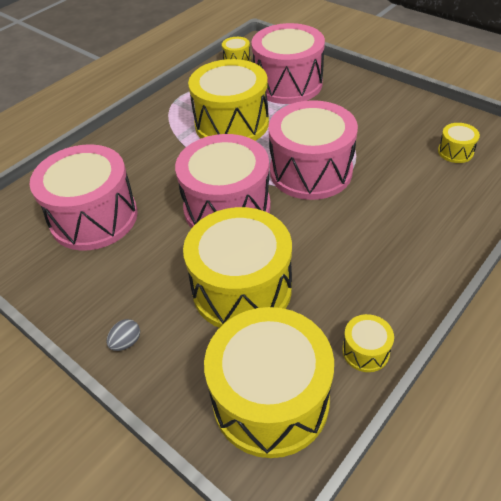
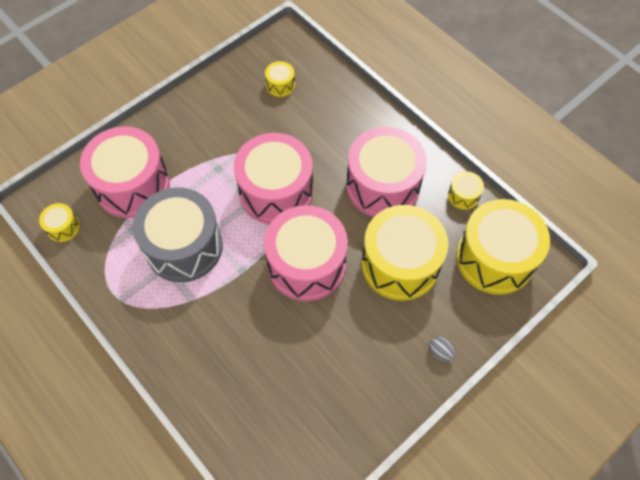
camera: 85 degrees left, 15 degrees up
(94, 218) = (293, 383): pink drum -> pink drum (382, 186)
(231, 124) = (184, 246): yellow drum -> grey drum

